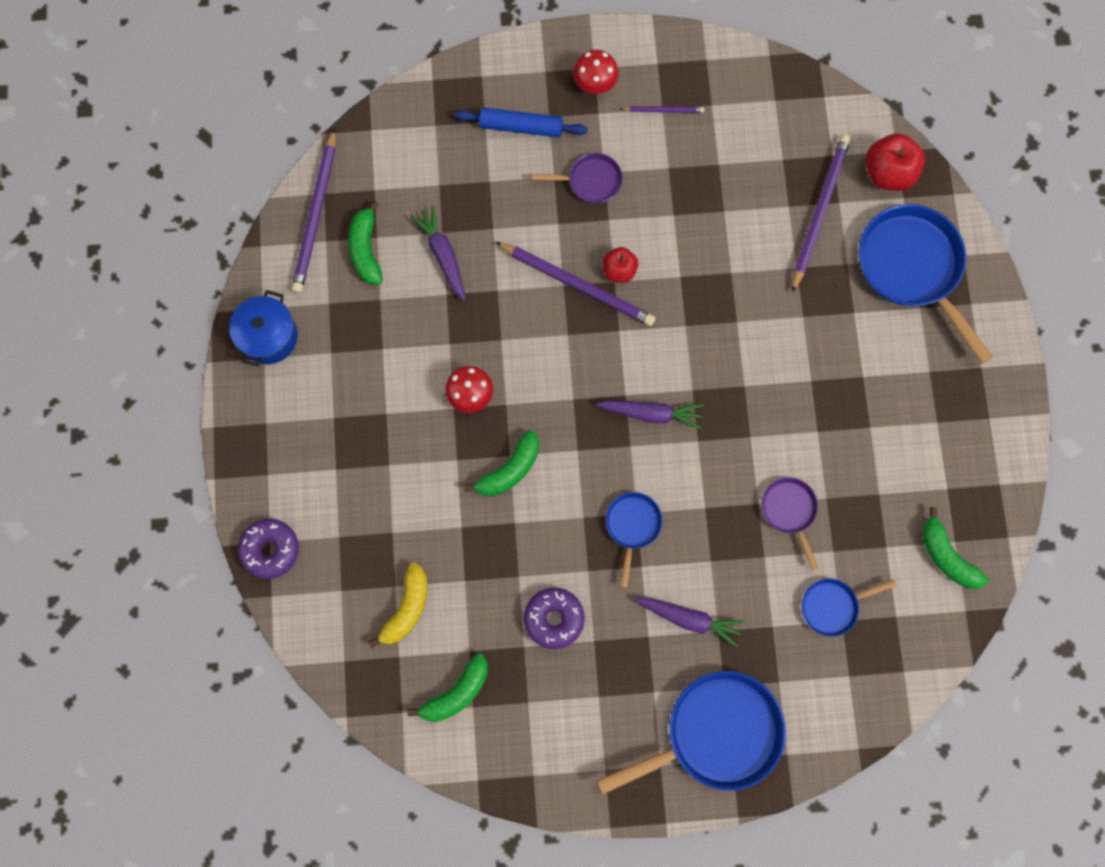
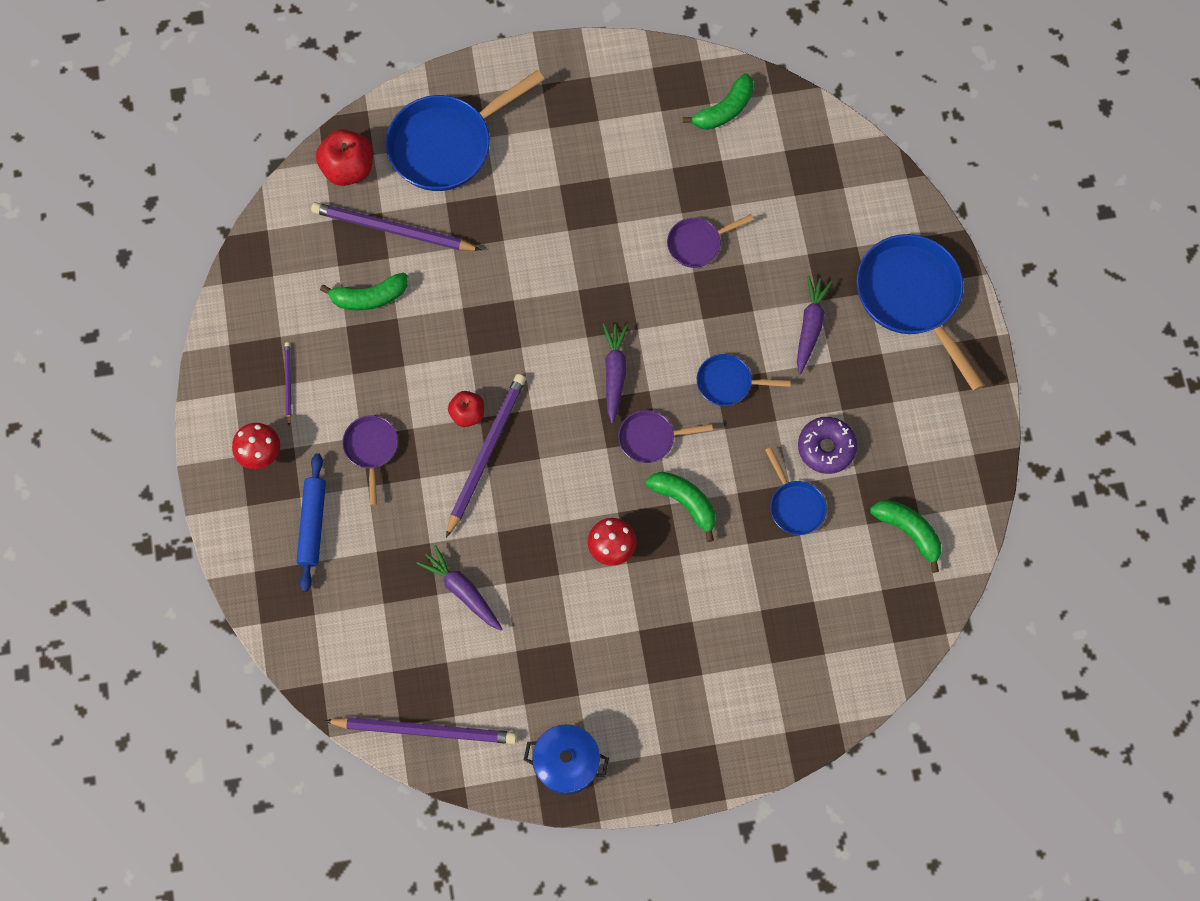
camera: 95 degrees left, 5 degrees down
(270, 550) = (792, 730): purple donut -> none
(366, 249) = (461, 672): green banana -> green banana (369, 297)
(407, 608) = (834, 587): yellow banana -> none
(443, 255) = (462, 591): purple carrot -> purple carrot turned 75 degrees clockwise
(579, 443) = (650, 438): none -> purple pan
(833, 606) = (782, 203): blue pan -> blue pan (795, 506)

